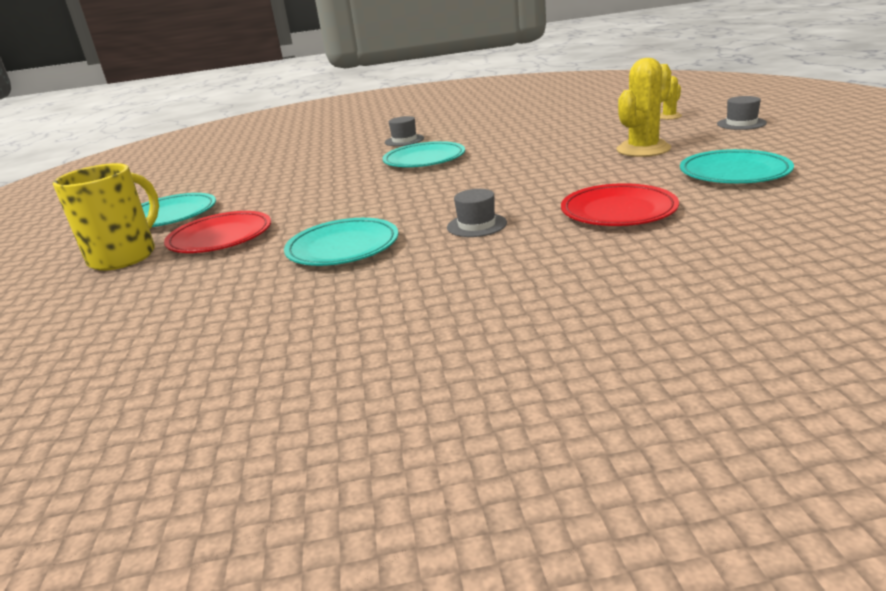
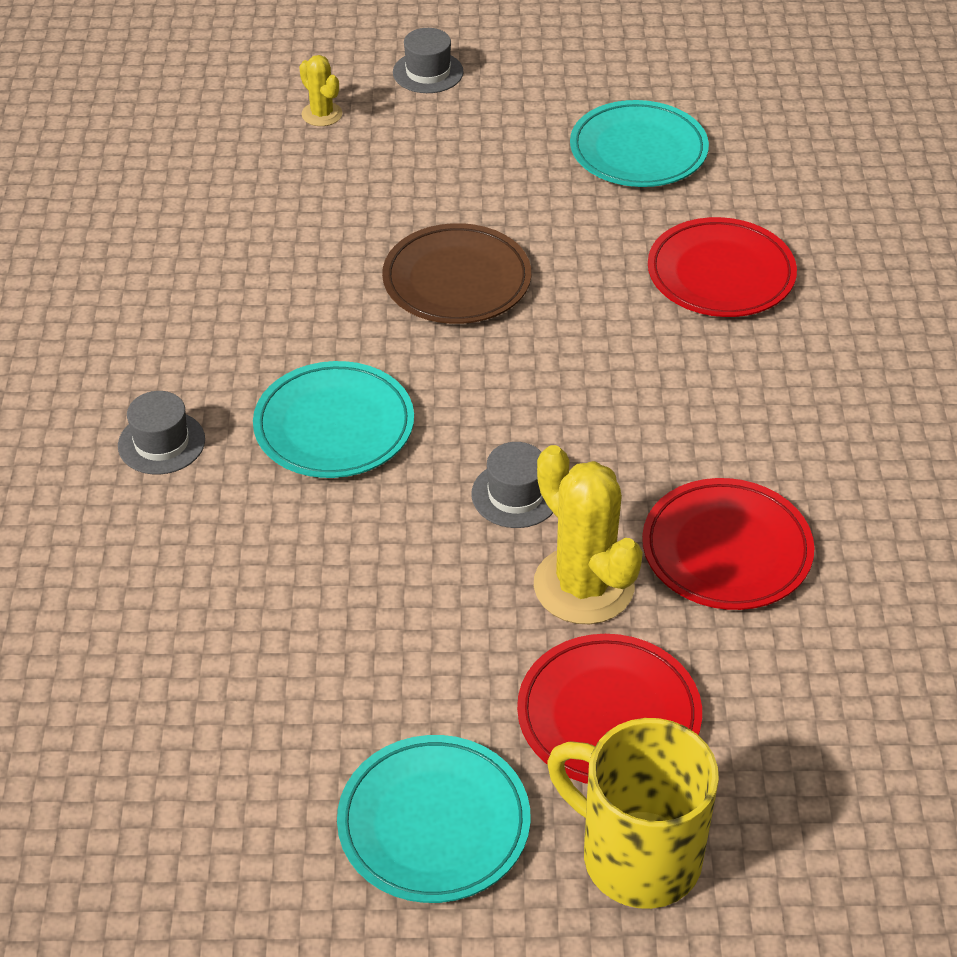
camera: 85 degrees left, 20 degrees up
(343, 247) = (726, 550): turquoise plate -> red plate
(476, 225) = (706, 404): grey hat -> grey hat (515, 494)
(552, 159) = (457, 280): none -> brown plate
(643, 149) = (480, 187): yellow cactus -> yellow cactus (583, 586)

